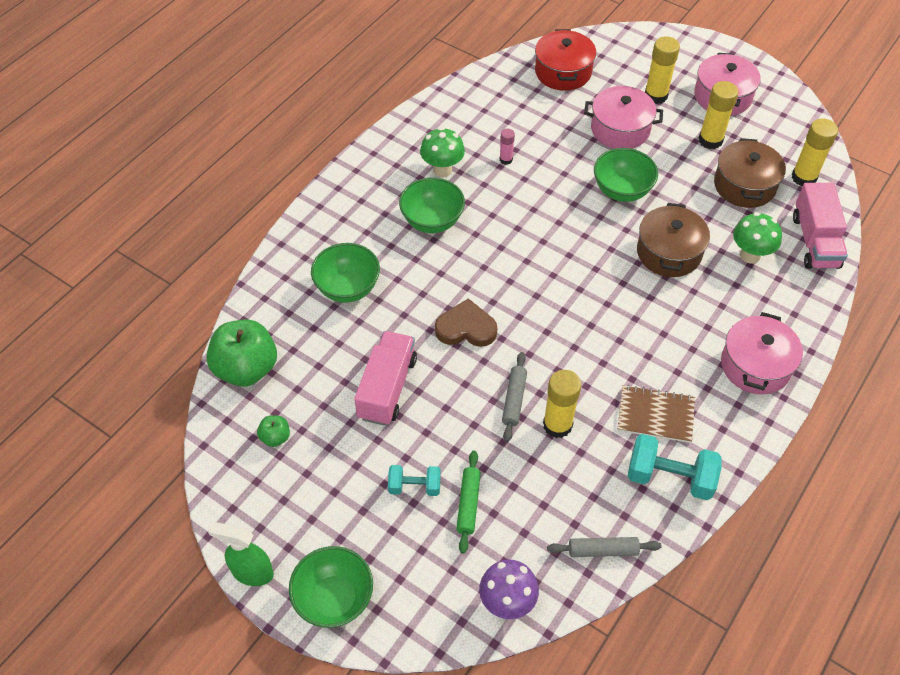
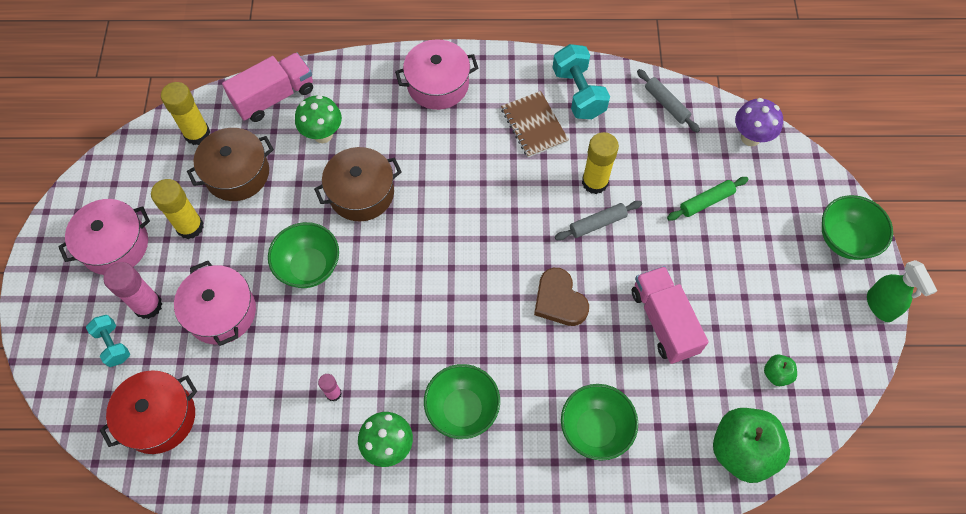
camera: 125 degrees left, 10 degrees up
(387, 388) = (664, 321): pink truck -> pink truck turned 90 degrees clockwise
(414, 486) = (724, 245): turquoise dumbbell -> turquoise dumbbell (113, 345)
(656, 95) = (148, 305): yellow glue stick -> pink glue stick

